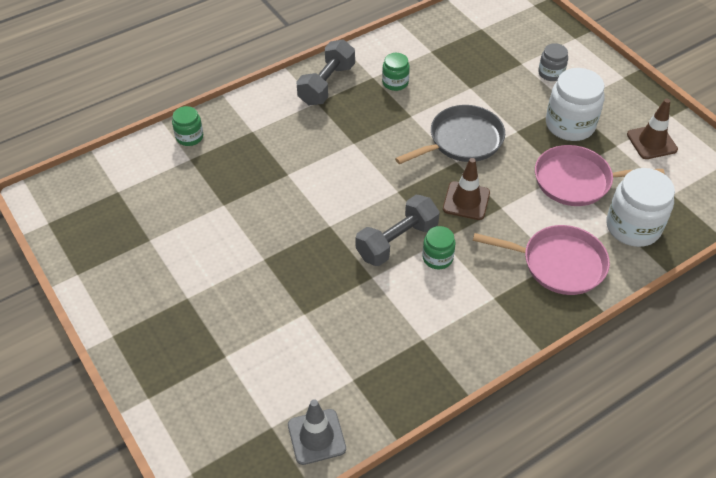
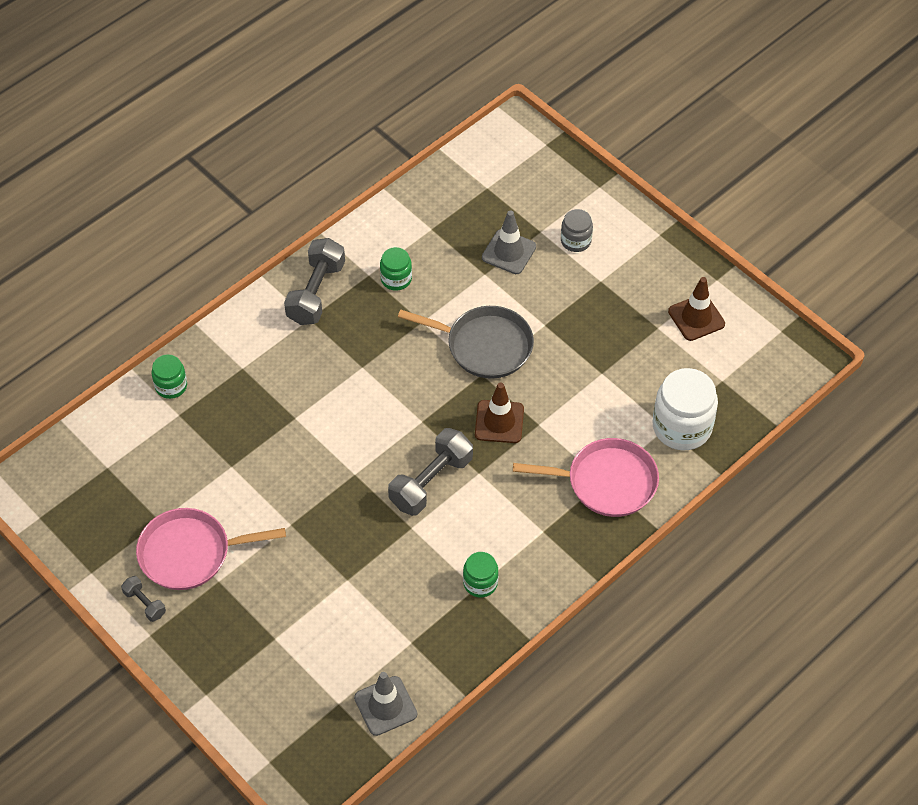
camera: 10 degrees left, 5 degrees up
(116, 307) = (144, 603): none -> grey dumbbell
(437, 258) = (477, 495): green jar -> green jar (480, 583)
(462, 140) = (485, 346): grey pan -> grey pan turned 60 degrees clockwise
(493, 75) = (509, 252): none -> grey traffic cone
(570, 125) = (603, 308): white jar -> none
(577, 181) = (617, 379): pink pan -> pink pan (190, 553)

